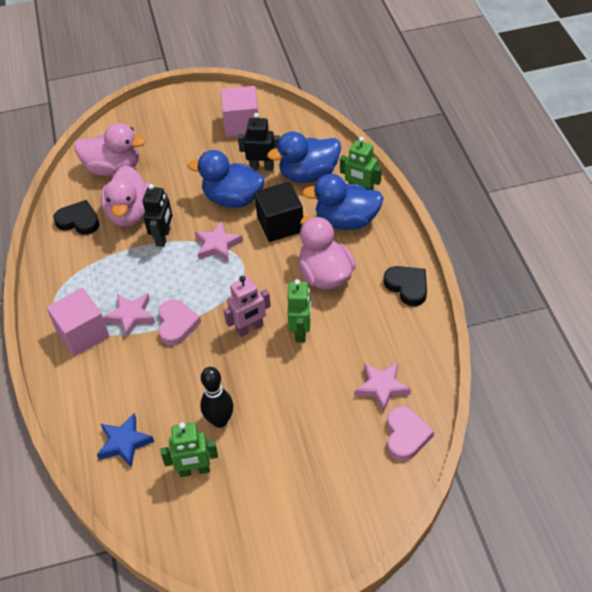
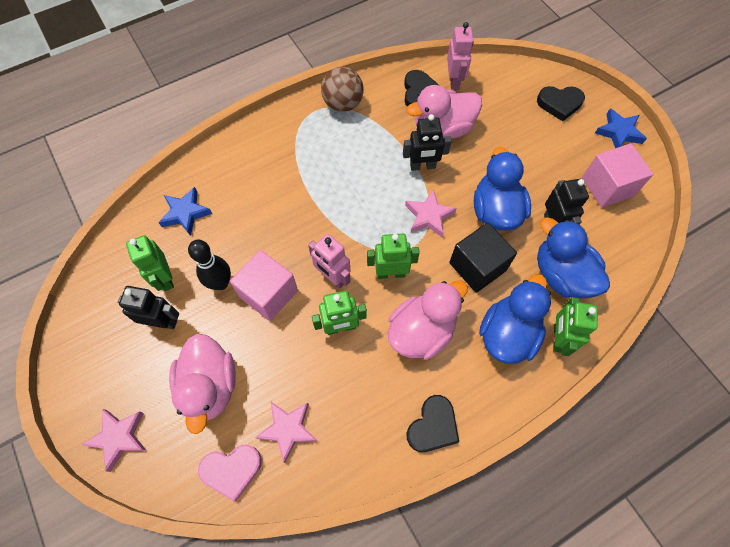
camera: 70 degrees right, 15 degrees up
(58, 283) = (343, 104): none -> brown ball
(79, 192) = (454, 80): none -> pink robot
(82, 334) = (292, 142): pink cube -> pink cube (268, 294)
(113, 168) = (494, 96): pink duck -> pink duck (210, 386)
(131, 316) = (321, 172): pink star -> pink star (119, 438)
(146, 129) = (559, 104): none -> black heart
(177, 324) = (321, 212): pink heart -> none
(194, 102) = (619, 132): none -> blue star
(243, 478) = (162, 322): none -> black robot
(263, 285) = (391, 273): none -> green robot
(346, 221) = (507, 334): blue duck -> blue duck turned 45 degrees clockwise

